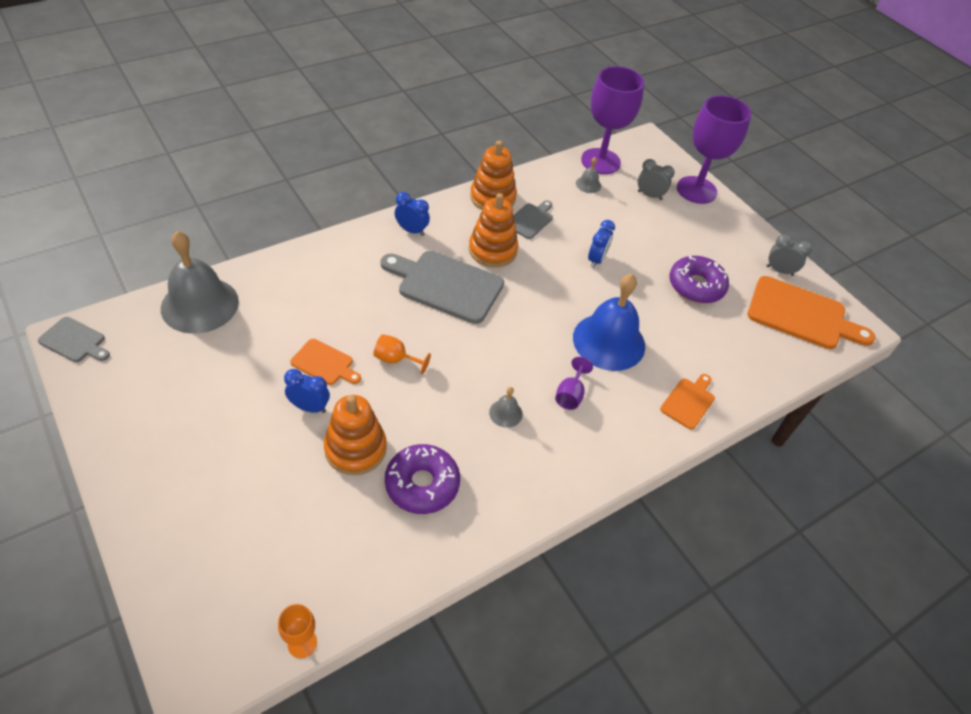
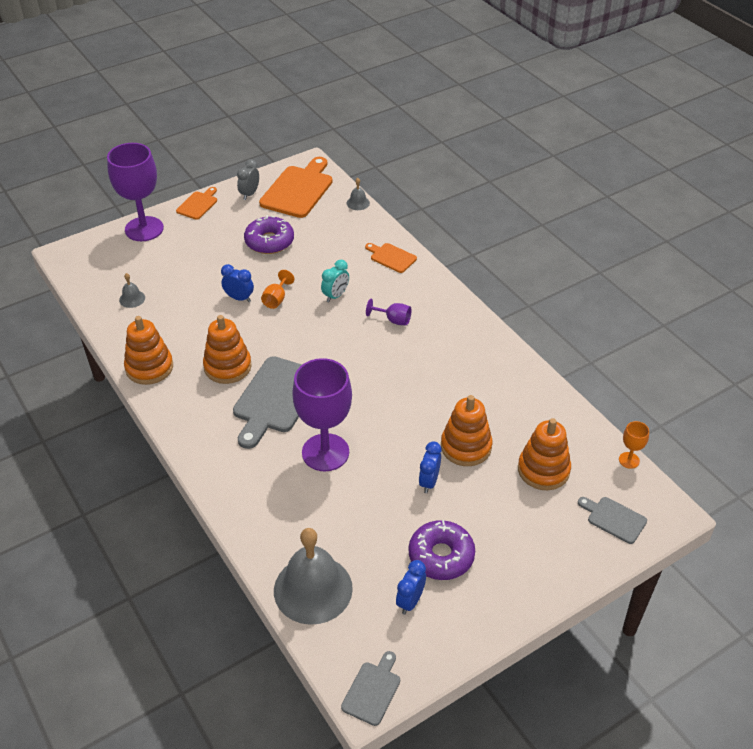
camera: 85 degrees left, 5 degrees down
(305, 529) = (543, 470): none -> orange stacking toy
(324, 363) = (379, 477): orange cutting board -> orange cutting board (198, 204)
(396, 359) = (369, 428): orange goblet -> orange goblet (276, 299)
(411, 230) = (199, 427): blue clock -> blue clock (410, 601)
(422, 484) = (491, 404): purple donut -> purple donut (441, 556)
(505, 413) = (417, 357): grey bell -> grey bell (358, 203)
(530, 220) = (184, 340): grey cutting board -> grey cutting board (614, 519)
(600, 161) = (96, 288): purple goblet -> purple goblet (325, 452)
(609, 341) = (335, 296): blue bell -> turquoise clock
(649, 195) = (151, 259): grey clock -> none

